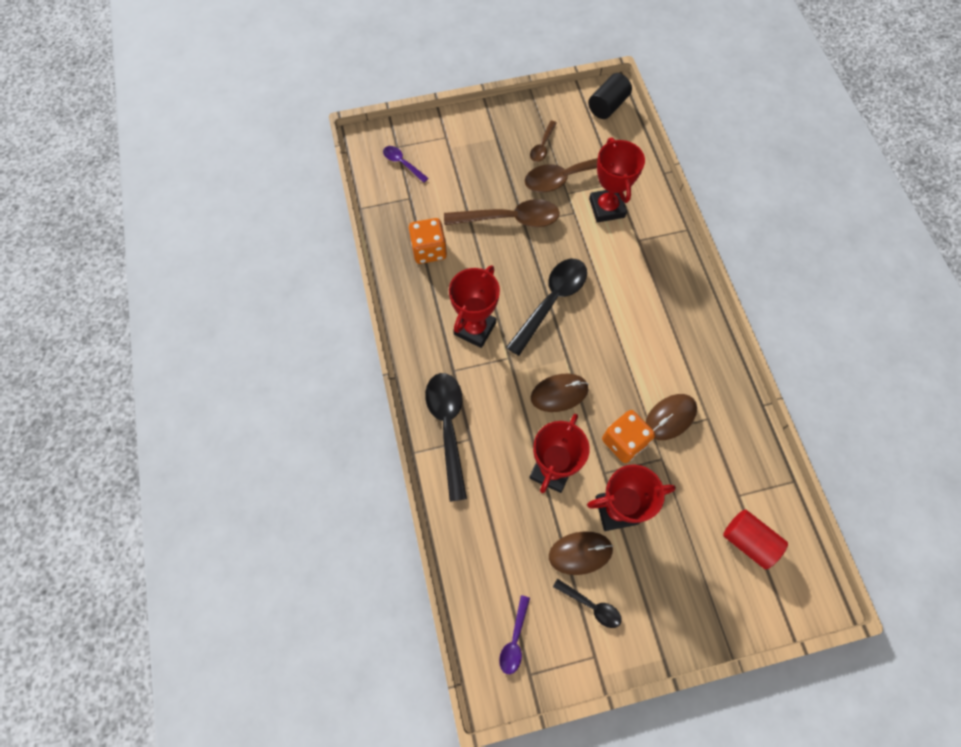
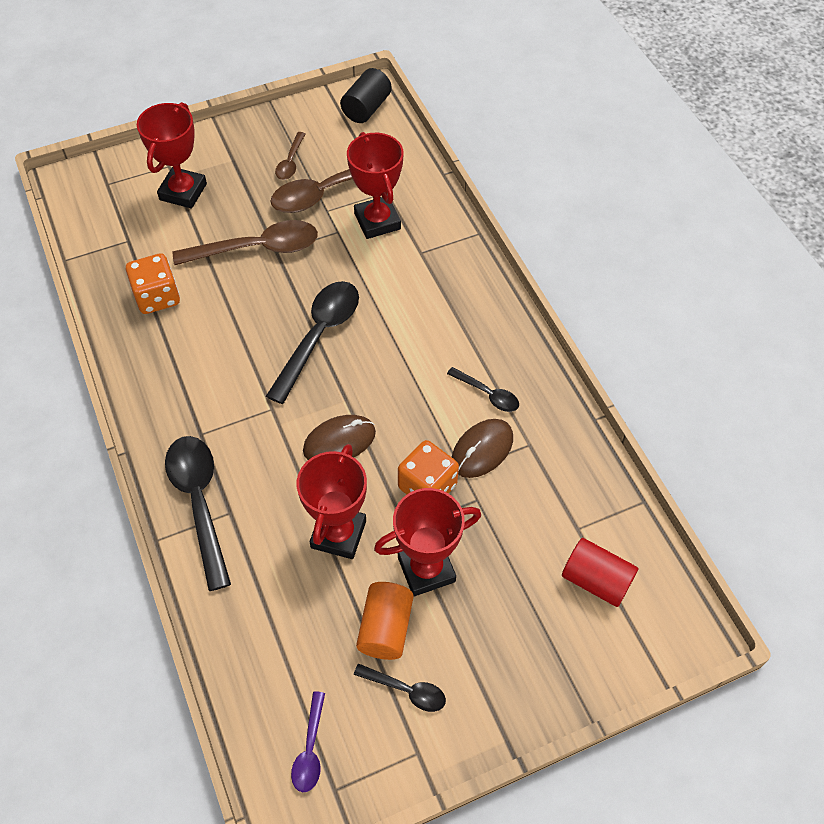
camera: 10 degrees left, 10 degrees down
(402, 163) = (115, 202): purple spoon -> none
(474, 328) = (224, 380): red trophy -> red trophy (183, 192)
(580, 553) = (385, 628): brown mouse -> orange cylinder
(680, 371) = (488, 394): none -> black spoon

